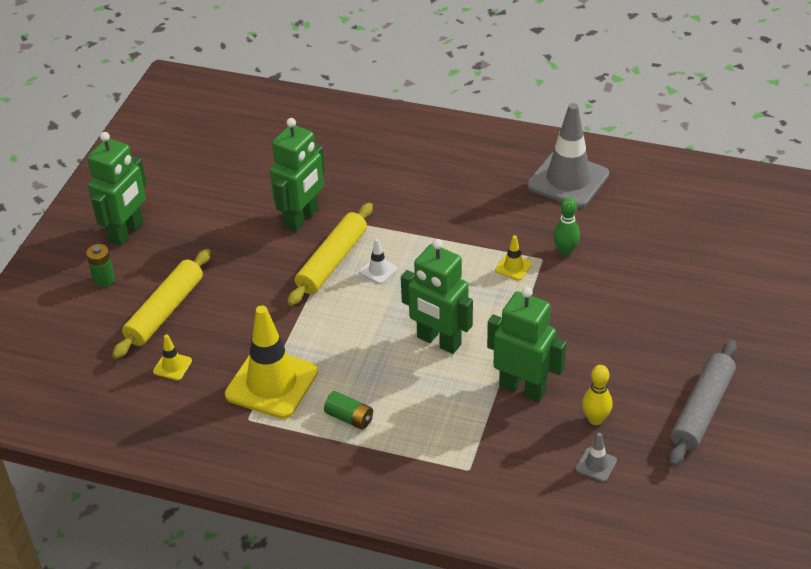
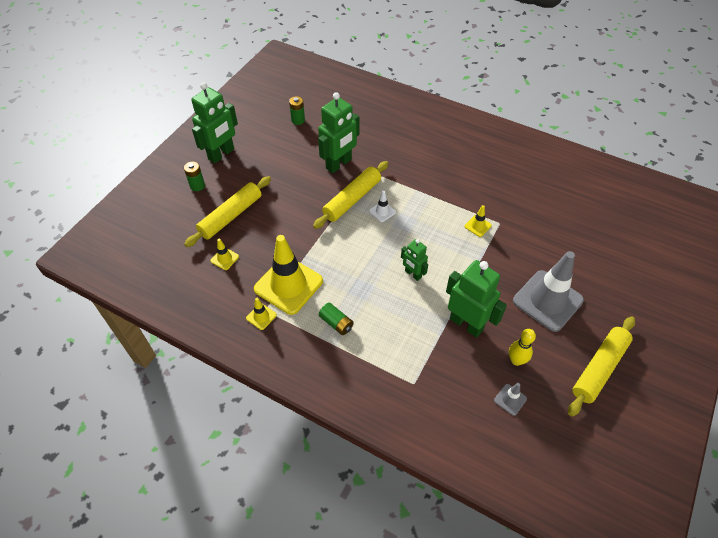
camera: 10 degrees right, 10 degrees up
(226, 169) = (298, 120): none -> green battery
(245, 428) = (261, 316): none -> yellow traffic cone
(438, 341) = (413, 274): green robot -> green robot, size x0.56
(565, 251) = (517, 220): green bowling pin -> none
(568, 180) = (528, 166): grey traffic cone -> grey traffic cone (547, 300)
(702, 410) = (599, 369): grey rolling pin -> yellow rolling pin

